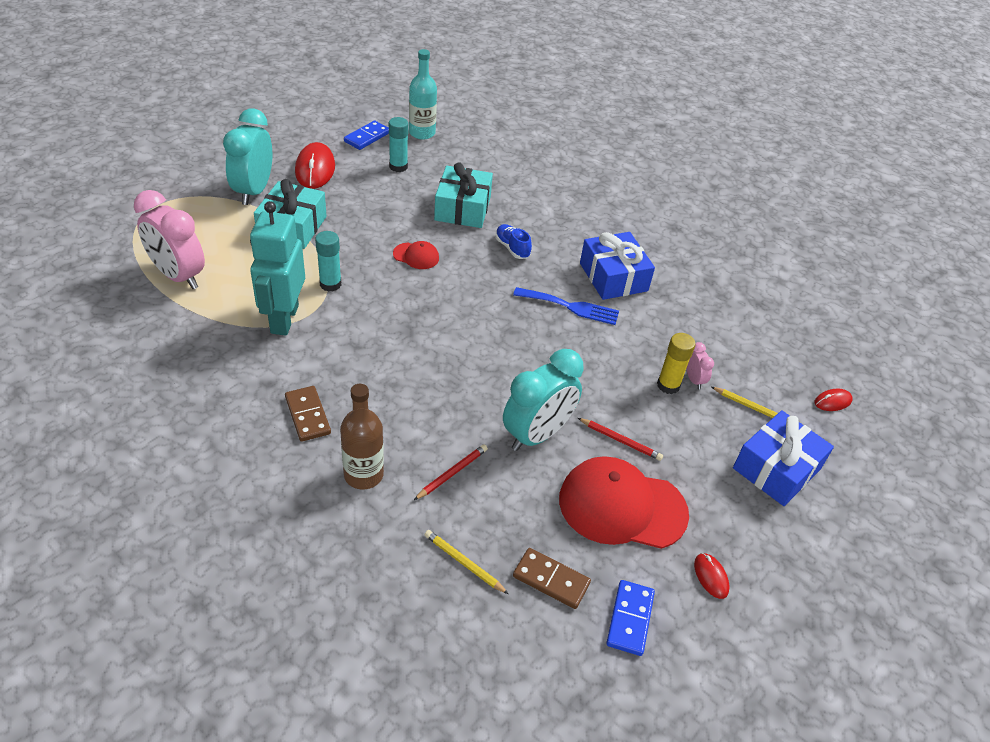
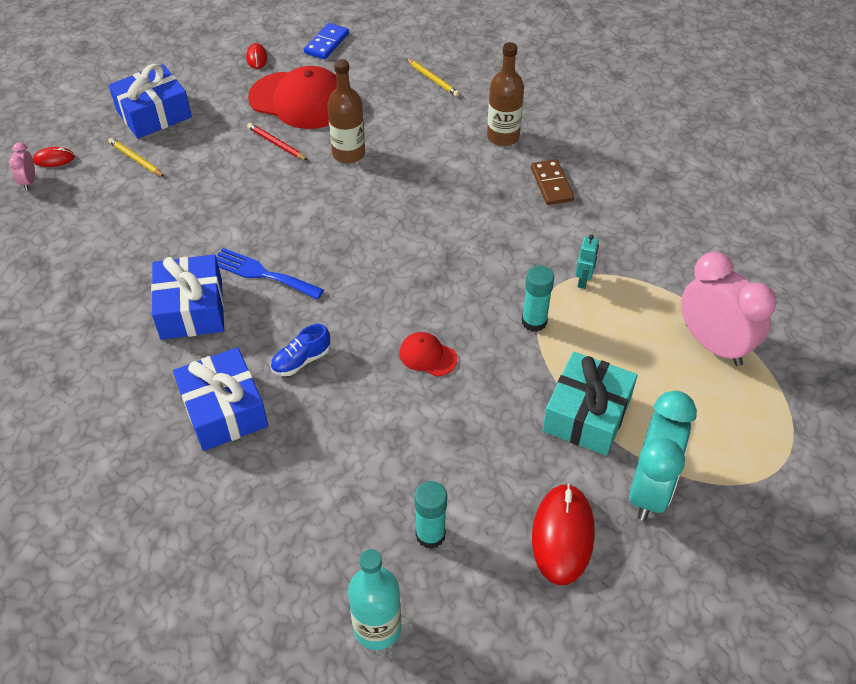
camera: 165 degrees left, 5 degrees up
(284, 319) = (583, 281): turquoise robot -> turquoise robot, size x0.42
(367, 137) = (476, 619): blue domino -> none
(452, 473) = (430, 132): red pencil -> none
(462, 208) = (348, 435): turquoise gift -> none
(512, 248) = (301, 361): blue shoe -> blue shoe turned 75 degrees clockwise
(537, 435) = (348, 154): turquoise clock -> brown bottle
(551, 580) = (373, 66): brown domino -> none
(554, 218) = (224, 410): none -> blue gift
(668, 385) = (204, 185): yellow glue stick -> none
(694, 380) = (175, 188): pink clock -> pink clock (29, 182)

